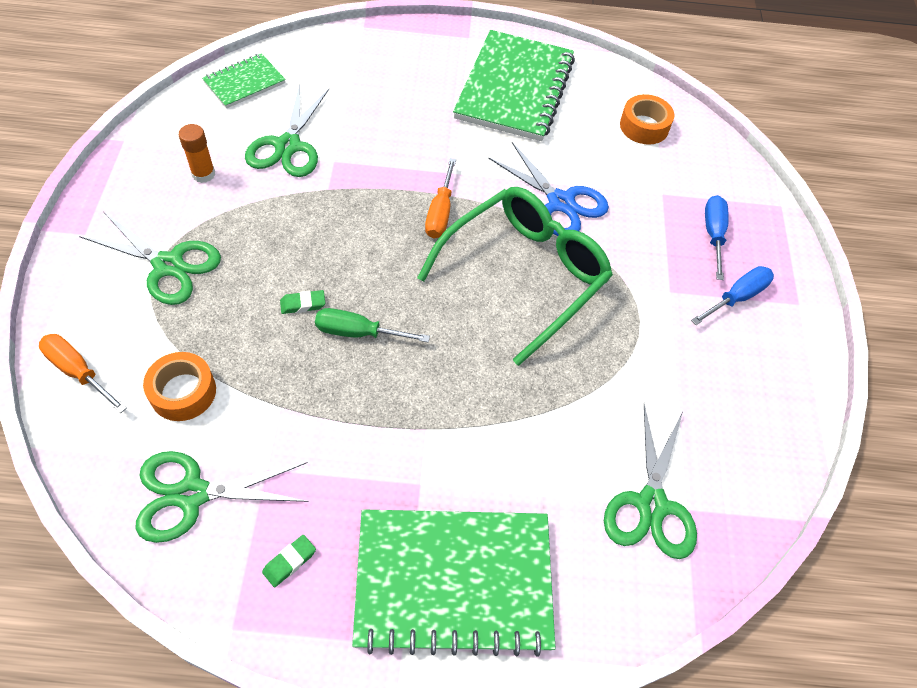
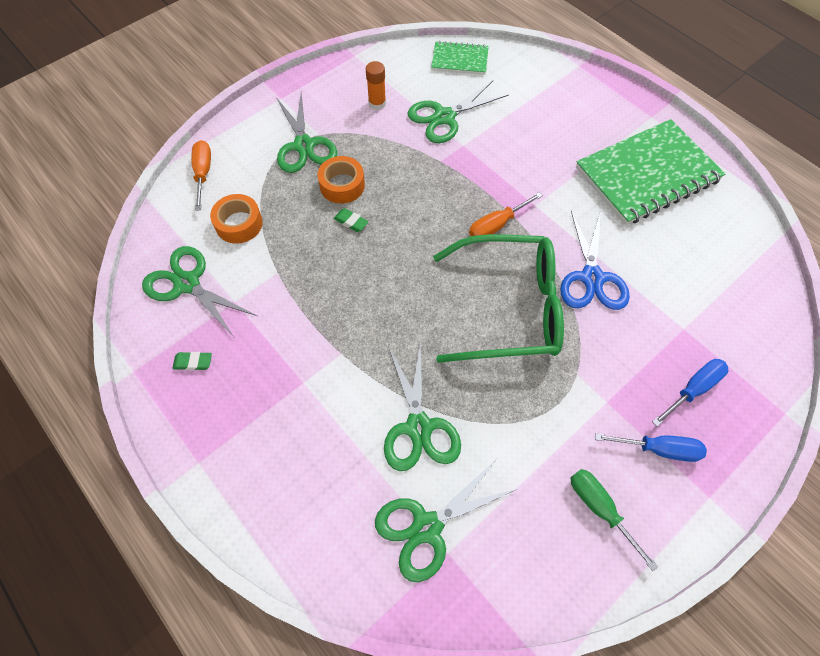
camera: 50 degrees right, 5 degrees up
(359, 333) = (364, 263): green screwdriver -> green screwdriver (600, 509)
(453, 581) = (260, 455): green notebook -> none
(560, 433) = (418, 427): none -> green scissors
(644, 126) = (726, 269): orange tape -> orange tape (342, 185)

